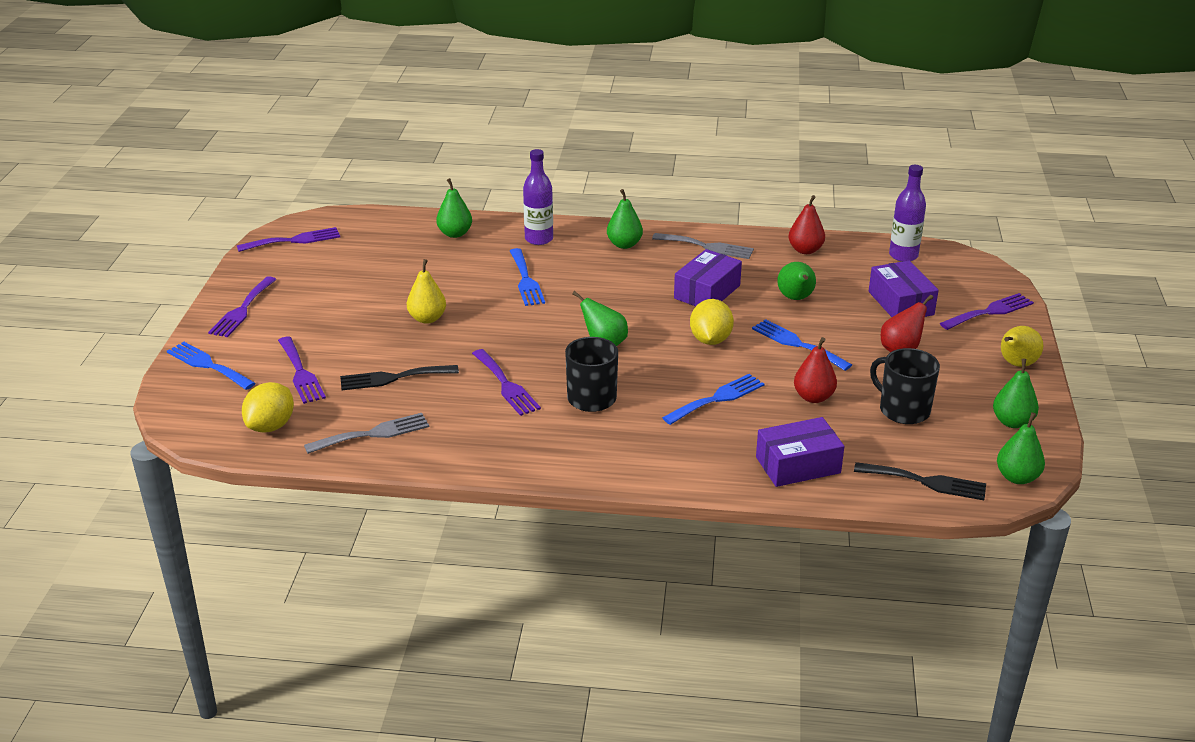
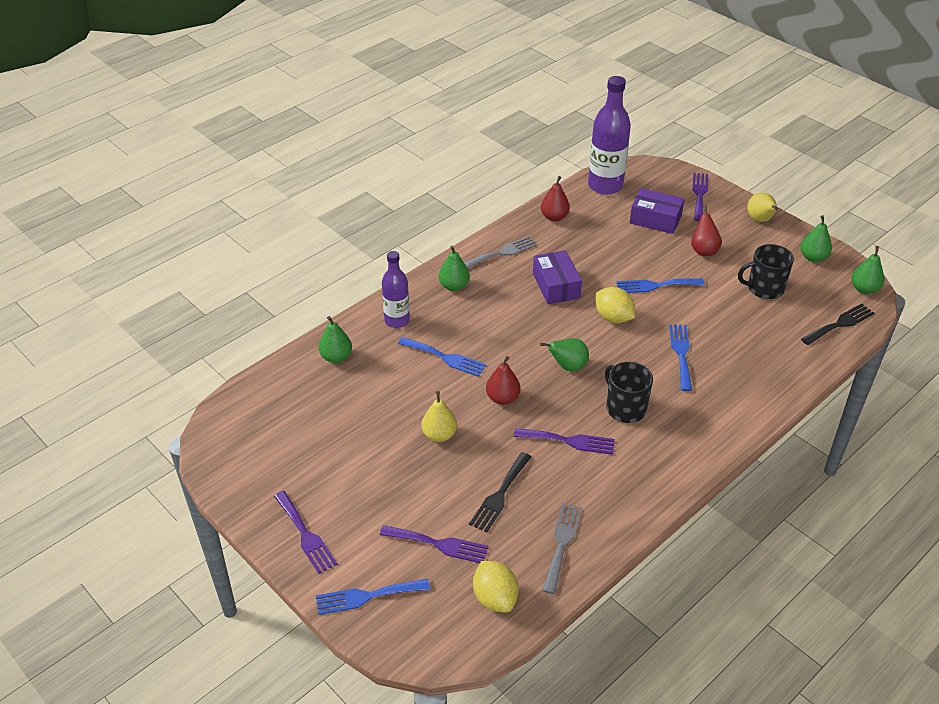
camera: 50 degrees left, 10 degrees up
(294, 240) = (232, 450): purple fork -> none
(796, 298) = (605, 255): green pear -> none
(798, 465) = (780, 362): purple box -> none
(813, 397) = (718, 314): red pear -> red pear (502, 398)
(903, 255) = (605, 185): purple bottle -> purple bottle, size x1.60

